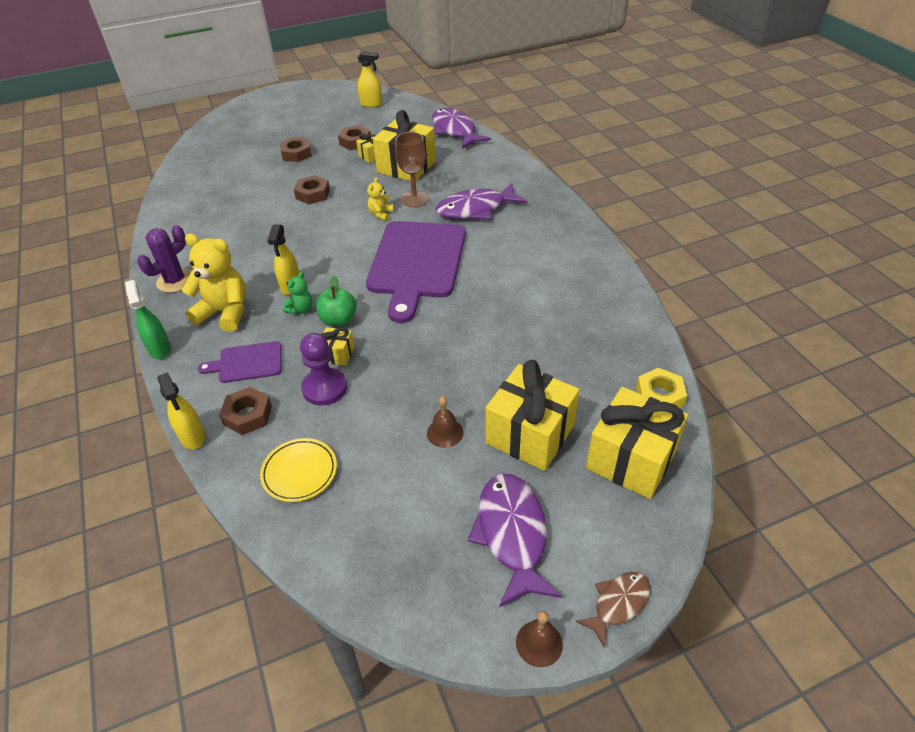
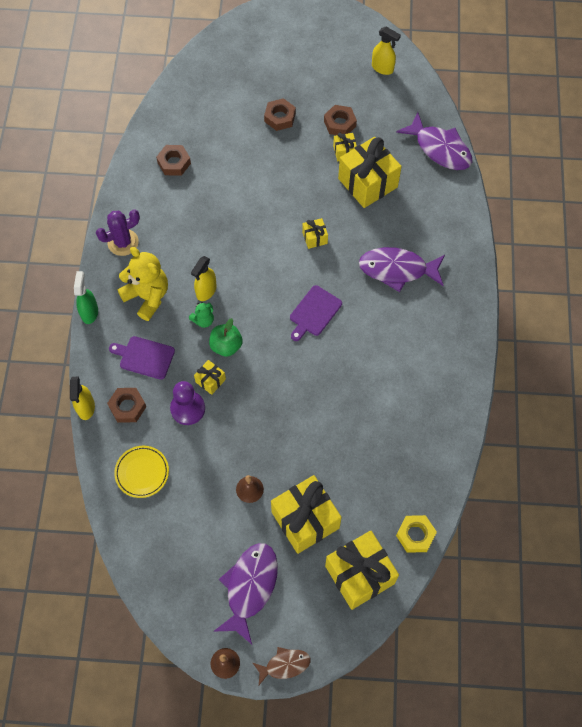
camera: 25 degrees right, 20 degrees up
(313, 194) = (270, 183): brown nut -> brown nut (174, 163)
(381, 214) = (314, 238): yellow teddy bear -> yellow gift
(414, 199) = (352, 231): brown goblet -> none
(417, 263) = (314, 312): purple cutting board -> purple cutting board, size x0.48
(455, 131) = (440, 148): purple fish -> purple fish turned 135 degrees clockwise

